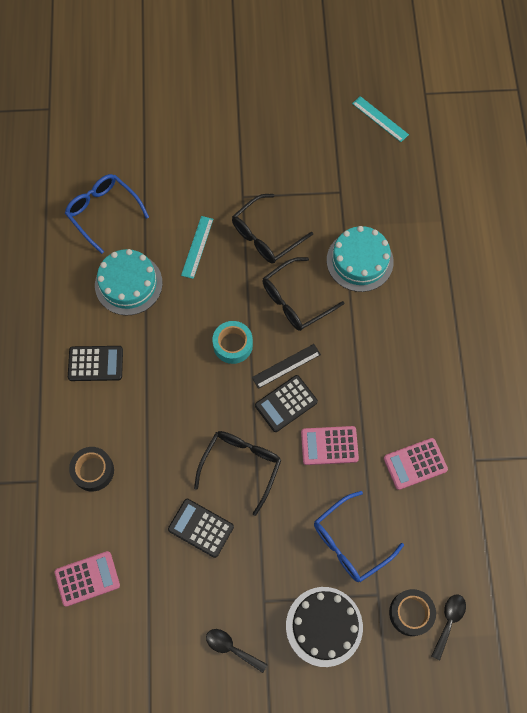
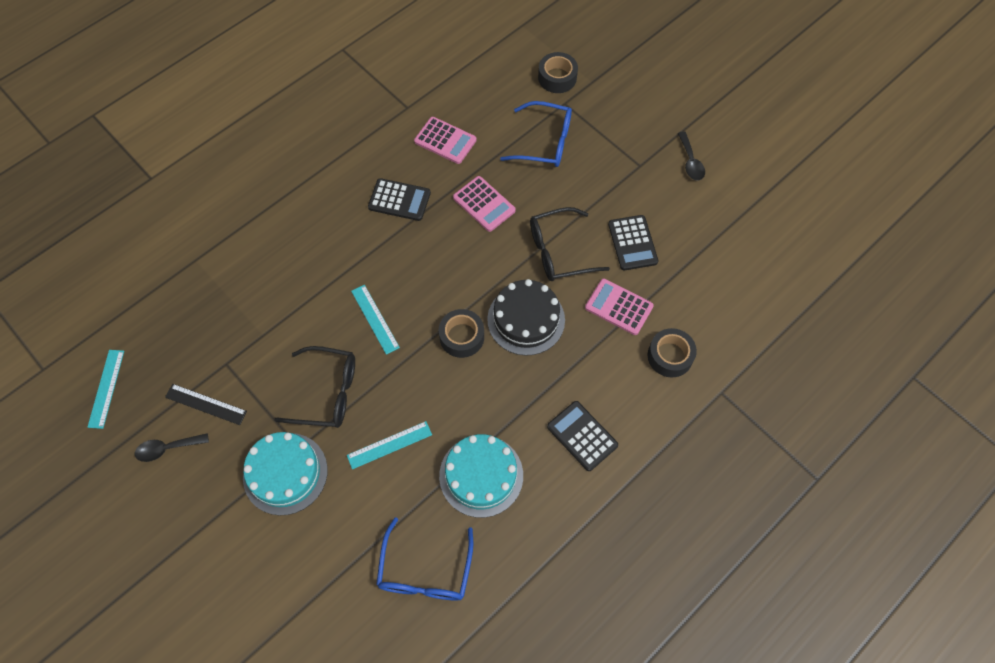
camera: 130 degrees left, 5 degrees down
(87, 578) = (748, 290): pink calculator -> pink calculator (619, 307)
(233, 345) = (462, 337): turquoise tape -> black tape
(286, 366) = (444, 282): black ruler -> black ruler (206, 404)
(286, 403) = (477, 258): black calculator -> black calculator (399, 200)
(295, 300) = (375, 319): black glasses -> turquoise ruler
(324, 626) = (618, 119): black cake -> black cake (526, 319)
(359, 261) = (291, 296): turquoise cake -> turquoise cake (285, 473)
(449, 621) = (541, 54): black spoon -> black spoon (167, 448)

